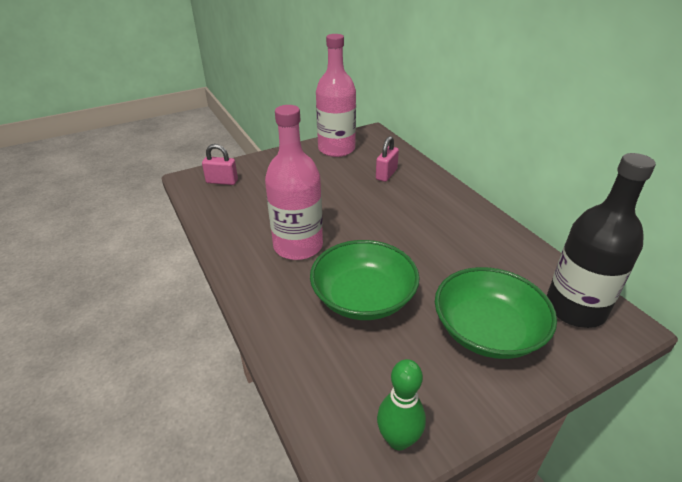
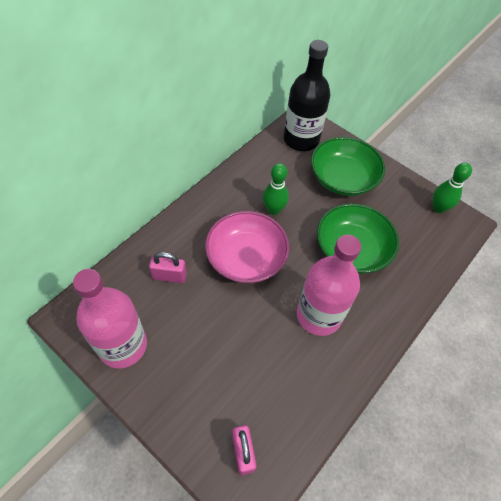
camera: 115 degrees left, 20 degrees up
(387, 217) = (246, 258): none -> pink bowl
(445, 249) = (273, 210): none -> green bowling pin

